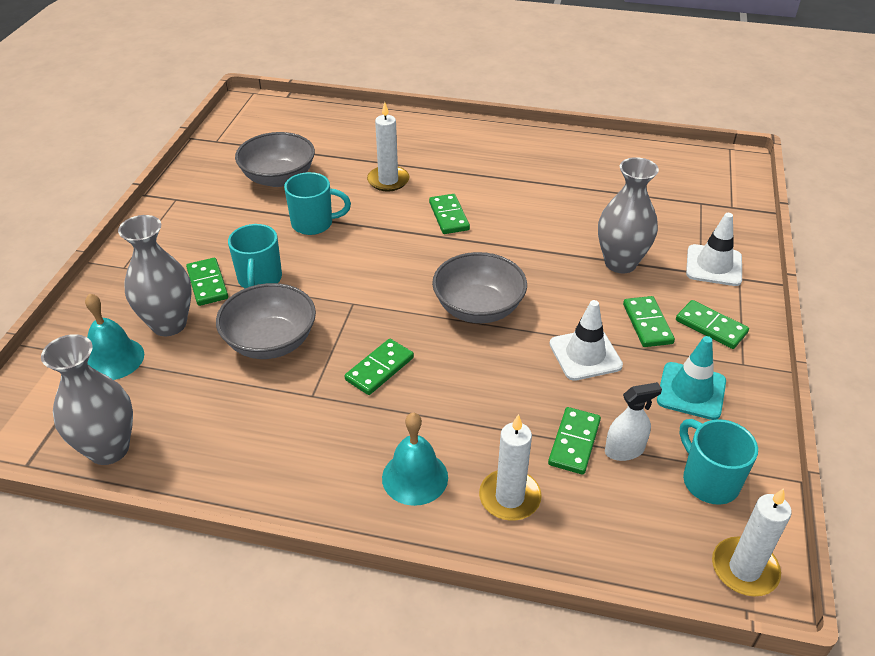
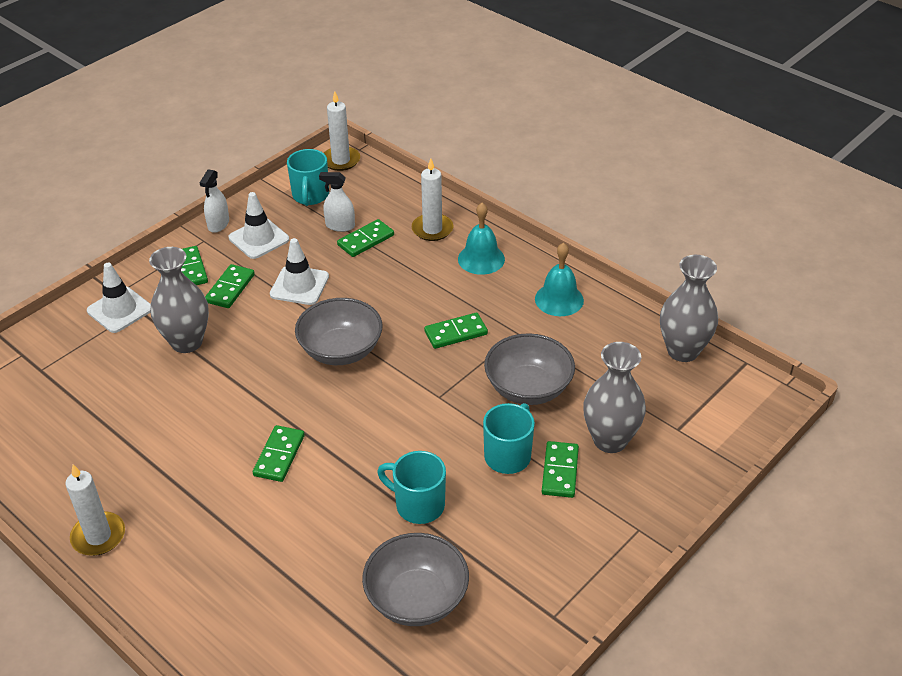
camera: 150 degrees left, 0 degrees up
(114, 359) = (666, 424): turquoise bell -> turquoise bell (559, 299)
(388, 180) = (298, 535): white candle -> white candle (98, 536)
(691, 391) = (259, 239): turquoise traffic cone -> white traffic cone
(756, 390) = (218, 224): none -> white spray bottle

